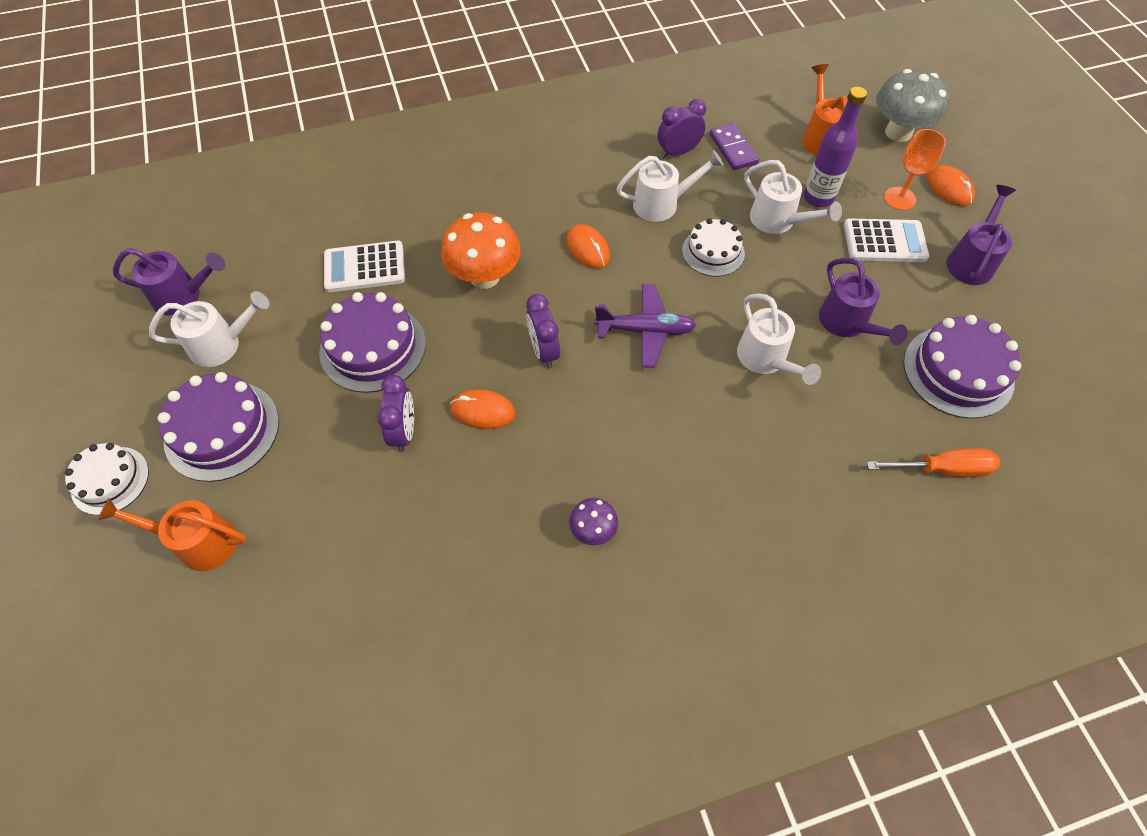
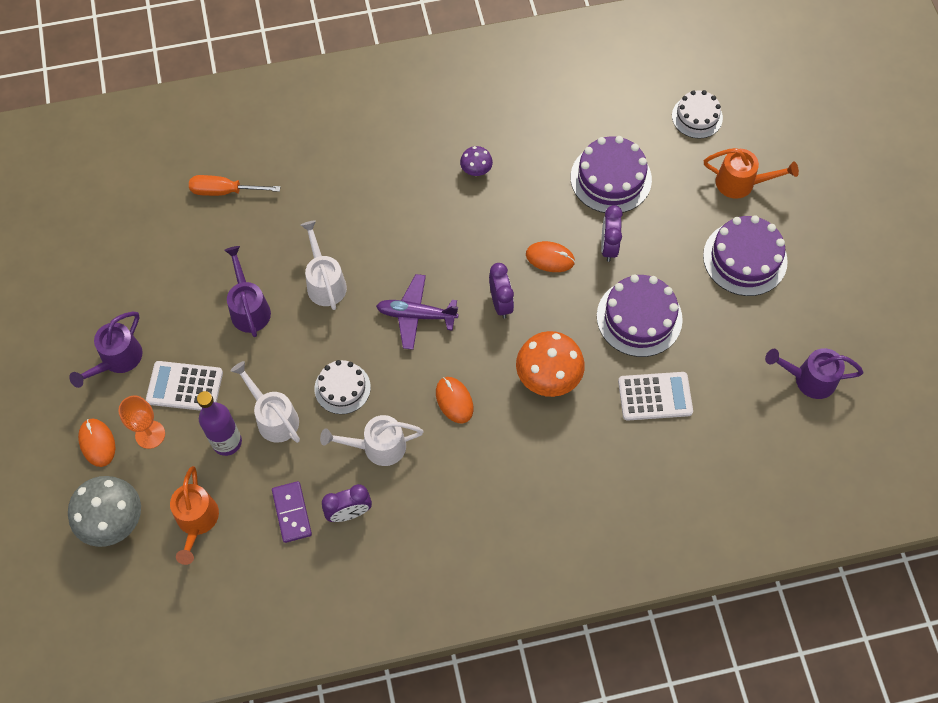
camera: 175 degrees left, 5 degrees up
(110, 480) = (815, 228): white cake -> white cake (697, 117)
(222, 344) = (762, 330): white watering can -> none
(958, 371) = (178, 261): purple cake -> purple cake (611, 178)

